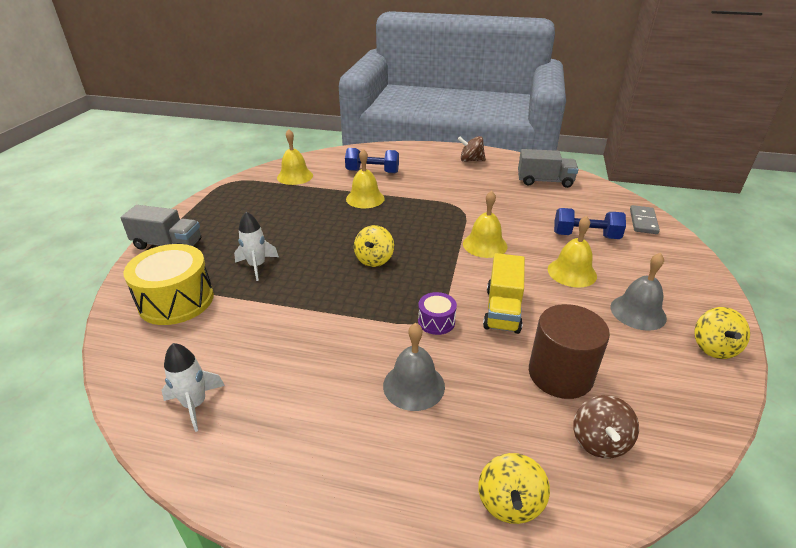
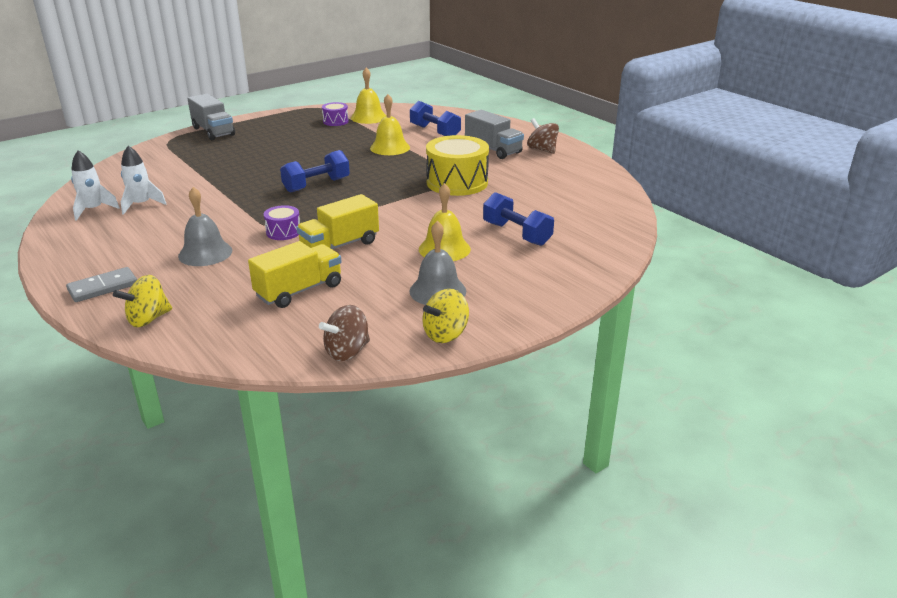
camera: 40 degrees right, 5 degrees down
(176, 300) = (166, 161): yellow drum -> yellow drum (457, 182)
(257, 266) = (239, 161): white rocket -> white rocket (141, 205)
(273, 190) = (335, 121): none -> purple drum
(374, 260) = (316, 185): yellow spinning top -> blue dumbbell
(485, 245) = (415, 207): yellow bell -> none
(544, 181) = (578, 186): grey truck -> grey truck (493, 149)
(560, 374) = (299, 291): brown cylinder -> yellow truck
(599, 441) = (248, 327): brown spinning top -> brown spinning top (347, 352)
(643, 221) = (602, 246): grey domino -> grey domino (103, 287)

